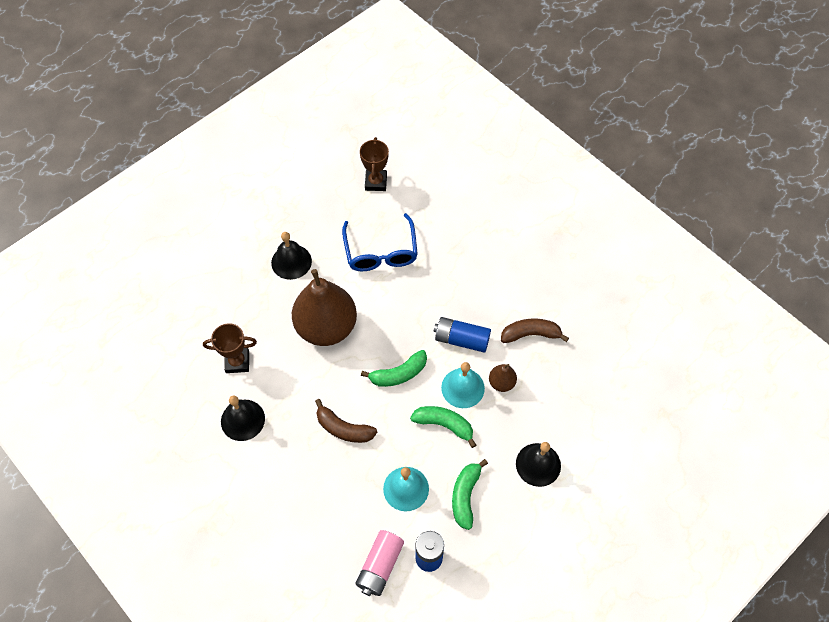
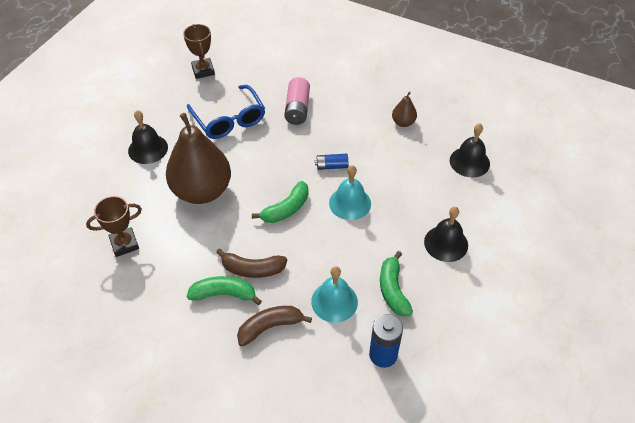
camera: 20 degrees left, 10 degrees down
(243, 420) = (148, 292): black bell -> black bell (469, 162)
(380, 566) = (339, 378): pink battery -> pink battery (297, 109)
(444, 425) = (346, 237): green banana -> green banana (224, 294)
(461, 339) = (331, 166): blue battery -> blue battery, size x0.62
(501, 383) = (382, 189): brown pear -> brown pear (403, 122)
(530, 334) = (390, 145): brown banana -> brown banana (270, 327)

